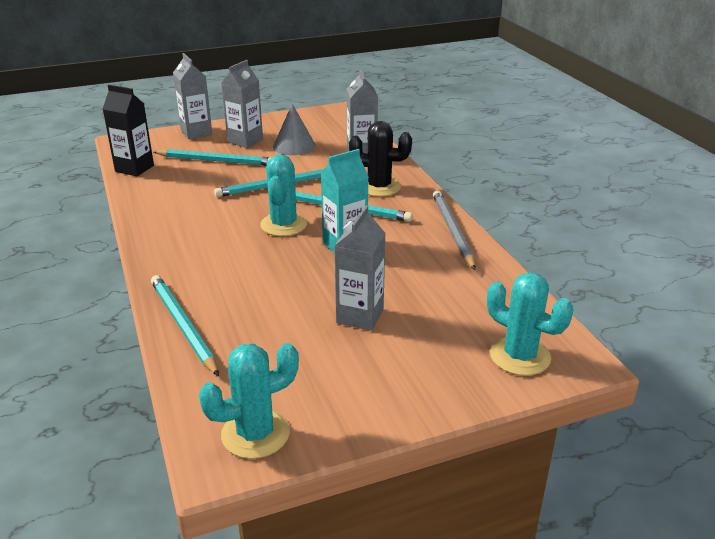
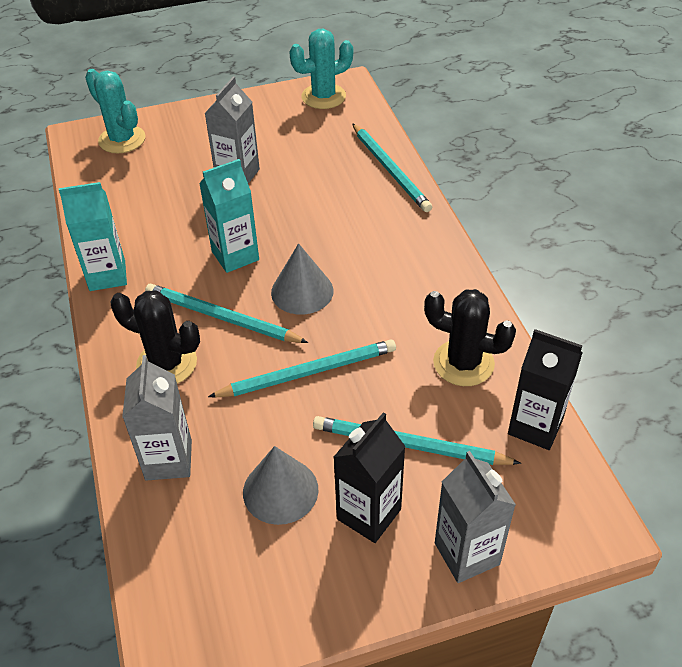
camera: 175 degrees left, 15 degrees up
(167, 191) = (463, 363): none -> black cactus
(245, 141) = (369, 514): grey carton -> black carton
(283, 225) = (302, 291): turquoise cactus -> grey cone
(452, 231) = (107, 275): grey pencil -> turquoise carton

